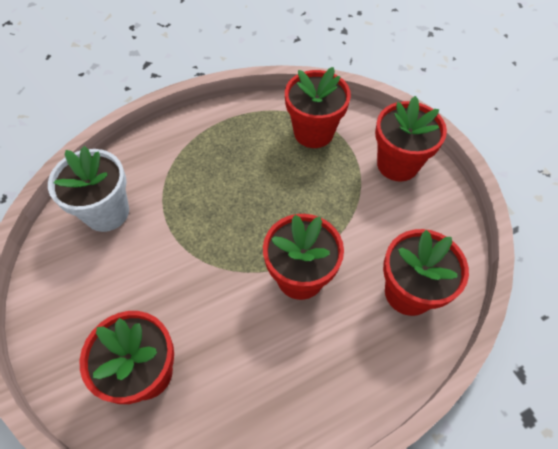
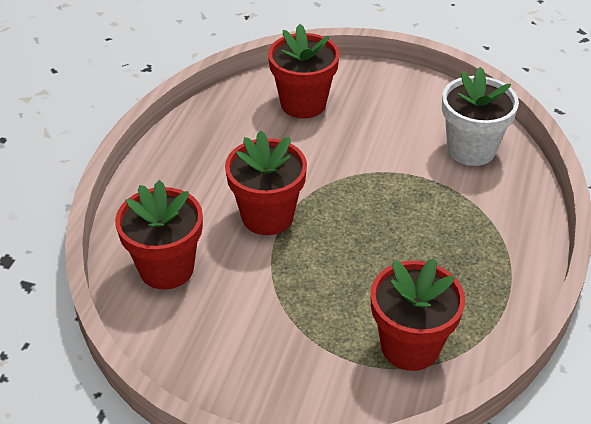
camera: 135 degrees right, 15 degrees down
(397, 164) = (285, 381): red flower pot -> none

